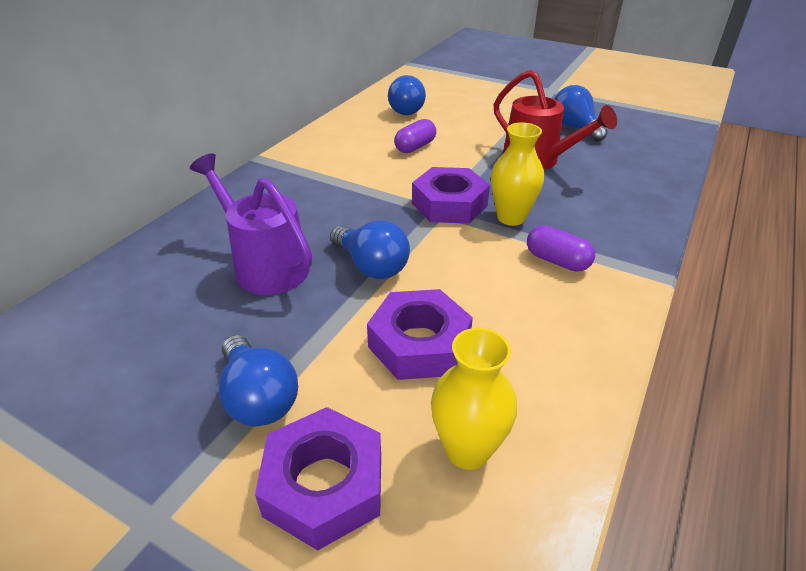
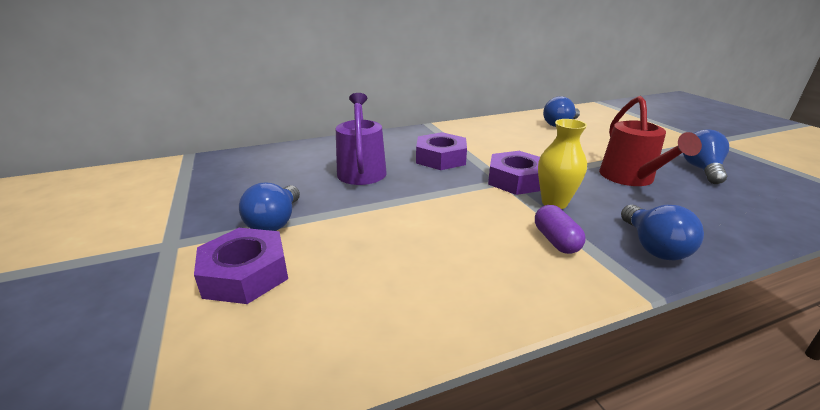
camera: 40 degrees right, 10 degrees down
(371, 266) = (417, 191): blue light bulb -> blue light bulb (653, 246)
(415, 147) = (536, 144): purple capsule -> none
(419, 343) = (388, 239): purple nut -> purple nut (441, 158)
(467, 450) = (334, 305): yellow vase -> none

